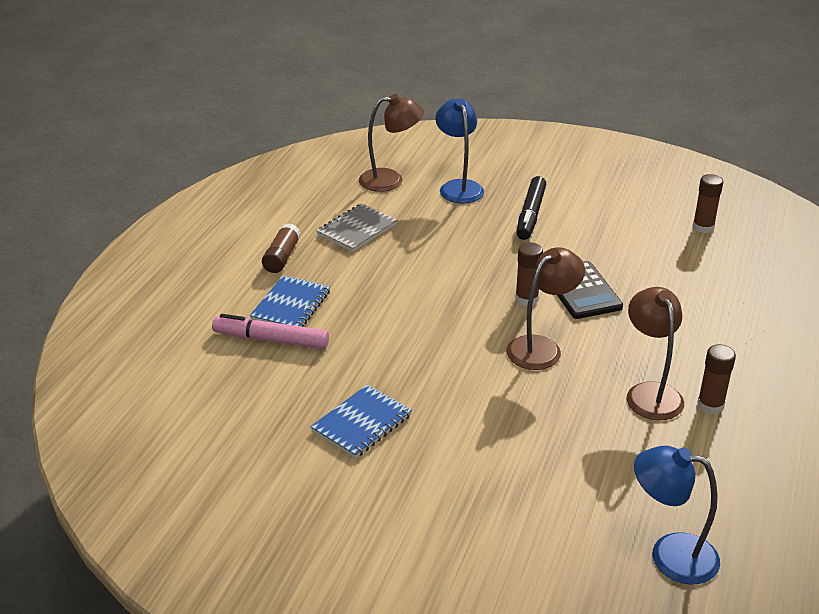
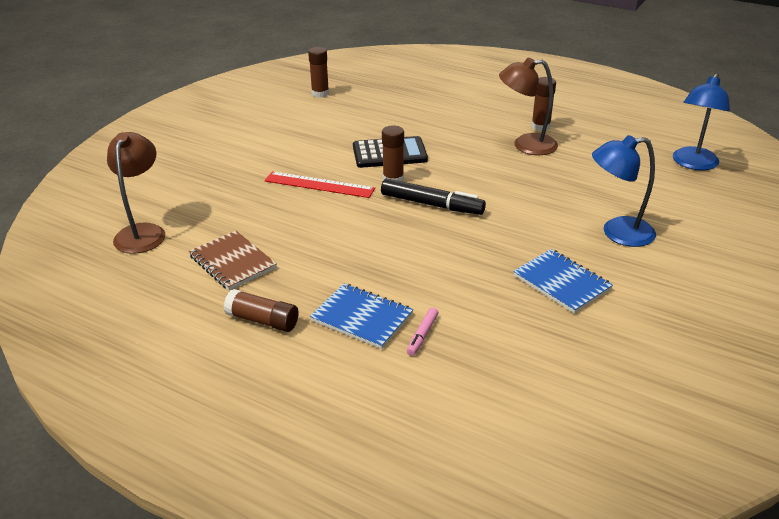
camera: 80 degrees left, 0 degrees up
(271, 340) = (422, 335): pink marker -> pink marker, size x0.50
(357, 230) = (232, 262): grey notebook -> brown notebook
(458, 187) = (186, 192): blue lamp -> blue lamp (617, 233)
(498, 255) = (319, 185): none -> red ruler
(530, 215) = (261, 161): black marker -> black marker (432, 204)
(541, 347) = (463, 181): brown lamp -> none

